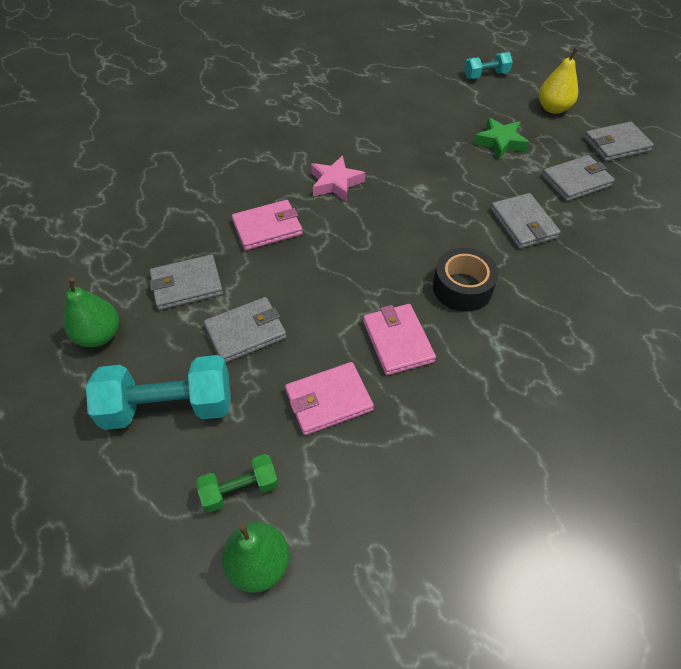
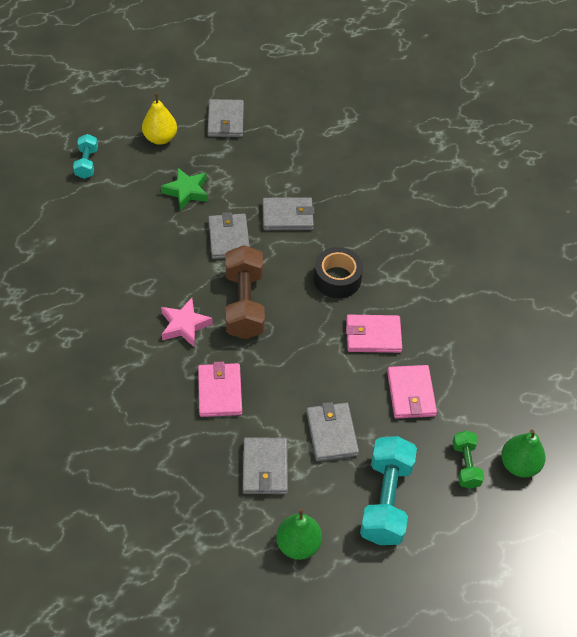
camera: 75 degrees left, 0 degrees up
(384, 219) = (244, 304): none -> brown dumbbell
(576, 181) = (255, 164): grey wallet -> grey wallet (229, 238)

